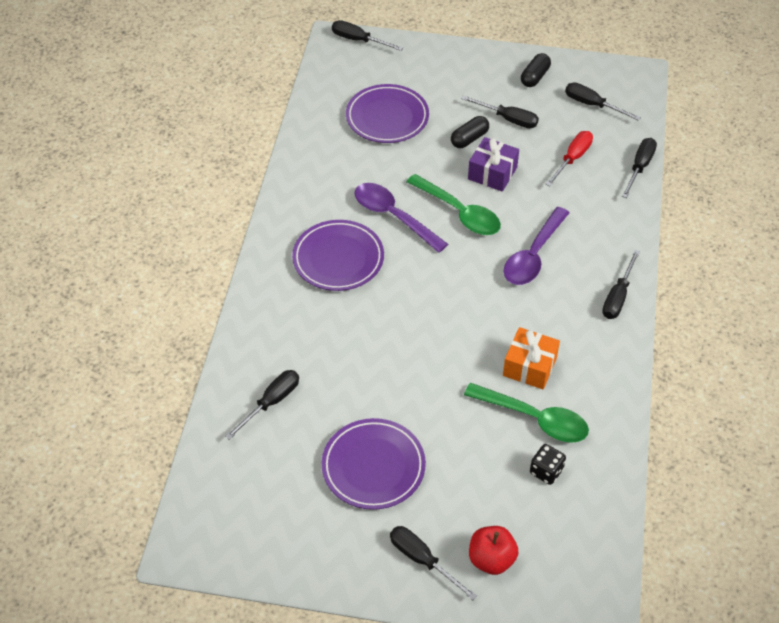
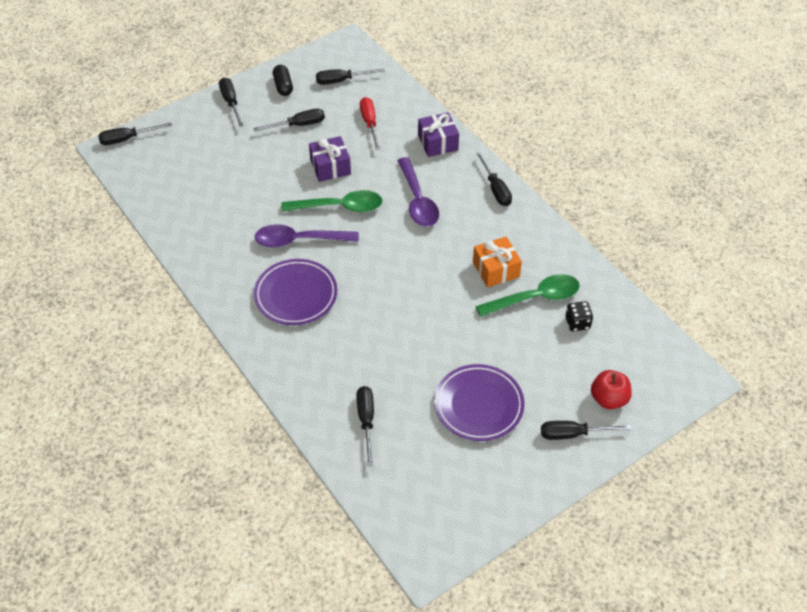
camera: 45 degrees left, 0 degrees up
(387, 117) = (214, 178): purple plate -> none
(469, 139) = (288, 155): black capsule -> none
(614, 218) = (437, 143): none -> purple gift
(639, 167) = (416, 101): black screwdriver -> black screwdriver (231, 102)

